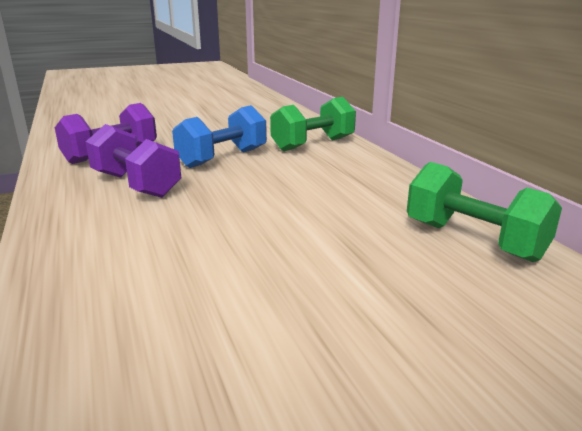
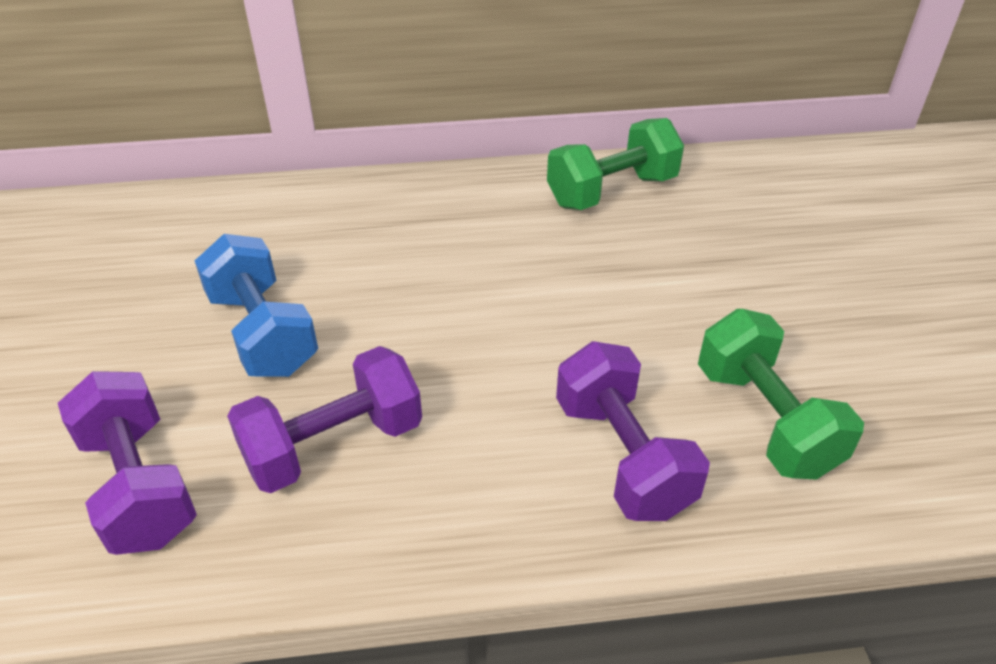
camera: 75 degrees left, 20 degrees up
(120, 275) = (622, 456): none -> purple dumbbell
(313, 144) = (260, 226): green dumbbell -> green dumbbell (765, 420)

